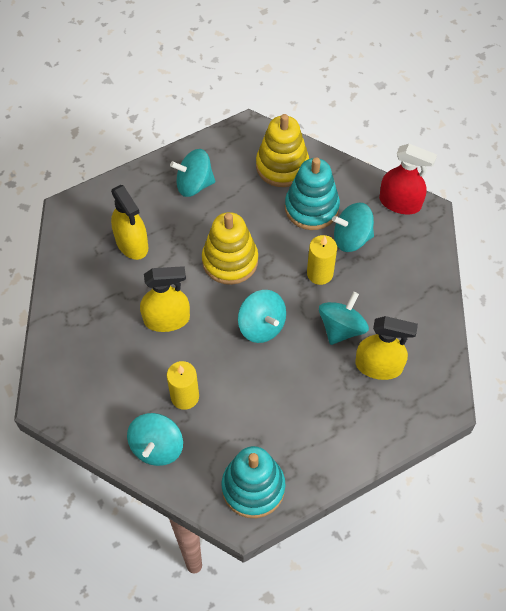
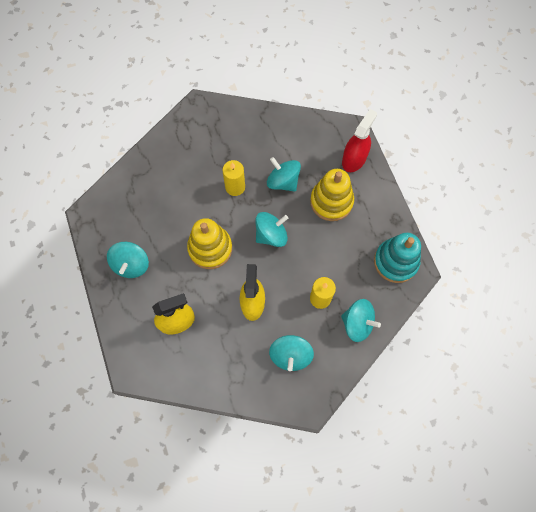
camera: 80 degrees left, 10 degrees up
(282, 166) = (131, 195): yellow stacking toy -> yellow stacking toy (331, 201)
(311, 208) = (176, 181): turquoise stacking toy -> none
(351, 238) = (209, 159): turquoise spinning top -> turquoise spinning top (290, 355)
(378, 366) = (317, 164): yellow spray bottle -> none
(400, 203) = (186, 121): red spray bottle -> red spray bottle (354, 159)

